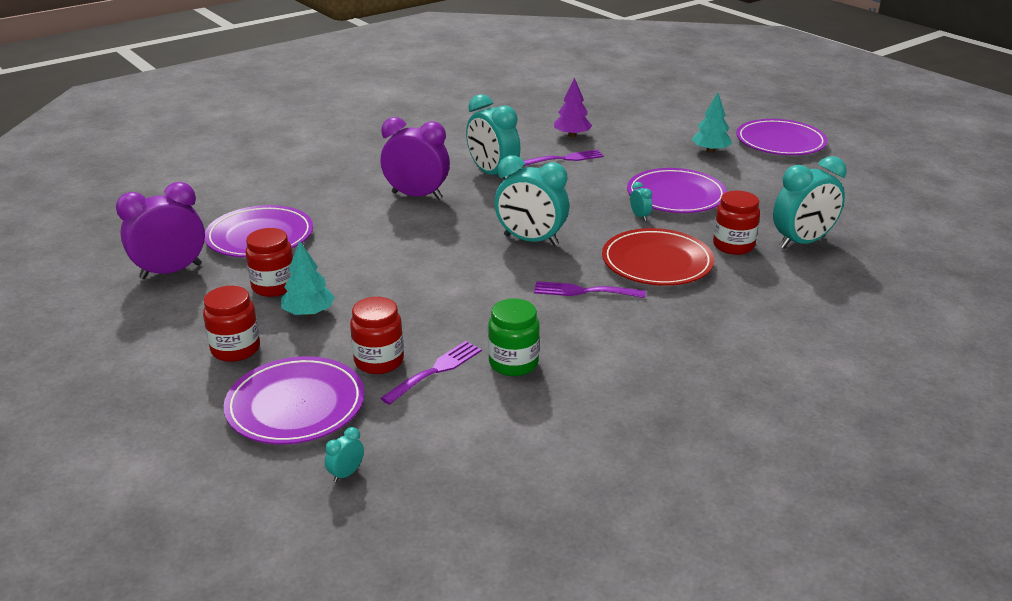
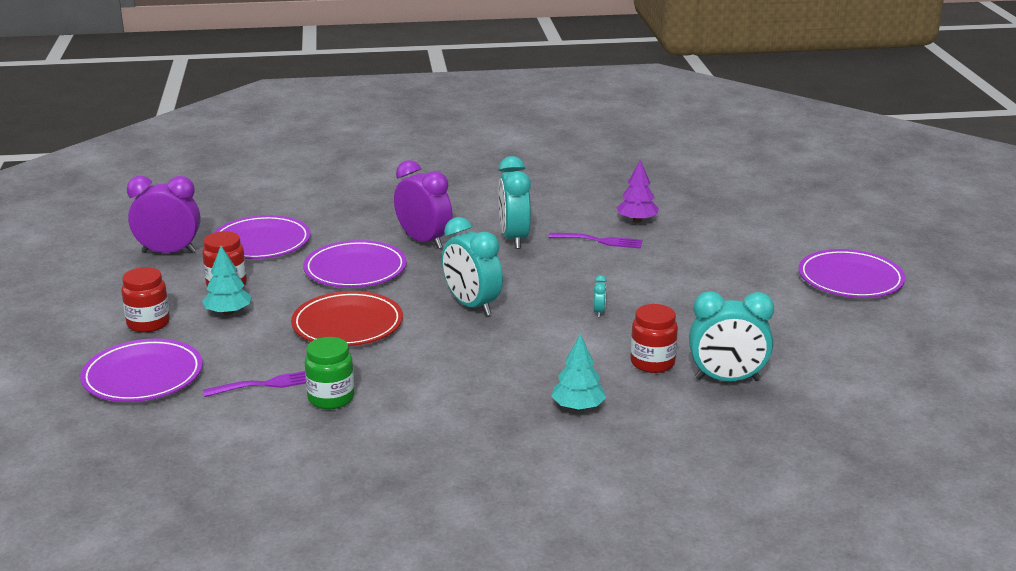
camera: 30 degrees right, 5 degrees down
(346, 474) = (122, 433): turquoise clock -> none
(379, 361) = (235, 364): red jar -> none
(584, 291) = (461, 361): purple fork -> none
(657, 262) = (559, 356): red plate -> red plate (347, 324)
(676, 195) = (661, 302): purple plate -> purple plate (355, 269)
(710, 151) = (759, 269): turquoise tree -> turquoise tree (578, 407)

